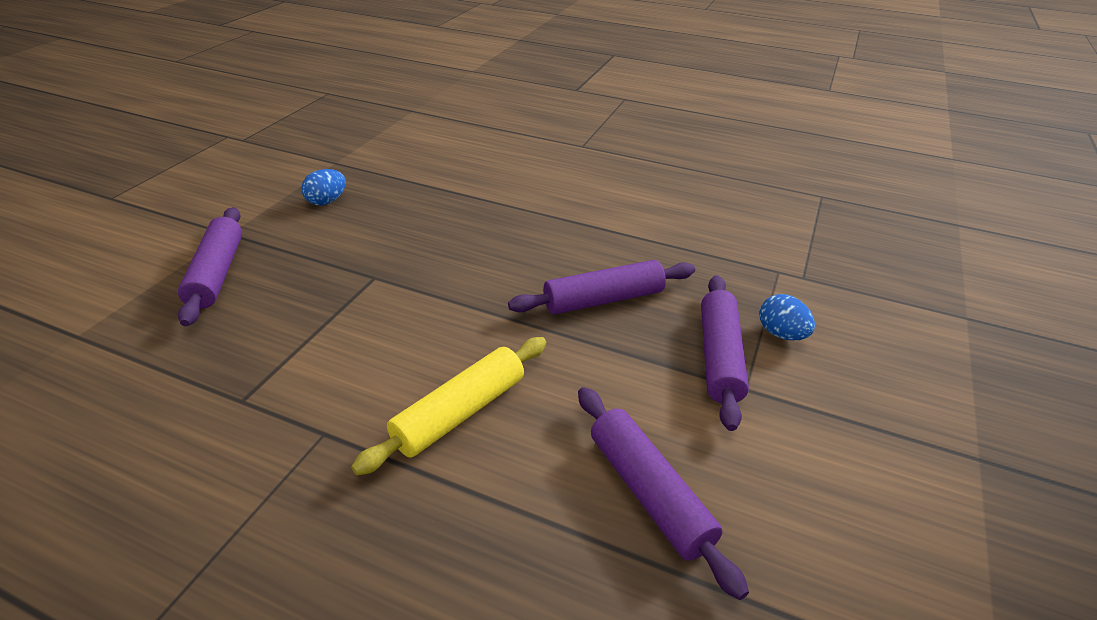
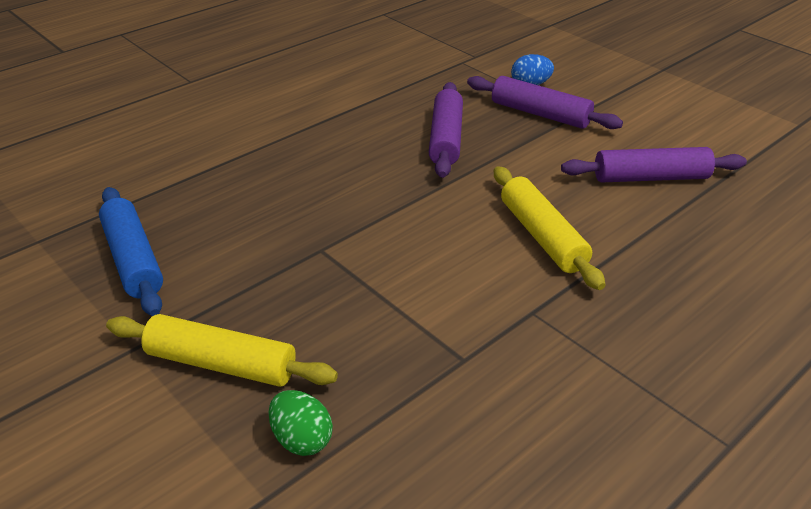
camera: 65 degrees left, 0 degrees up
(135, 334) = (301, 439): none -> green egg
(217, 273) = (221, 364): purple rolling pin -> yellow rolling pin
(327, 201) = (133, 260): blue egg -> blue rolling pin

